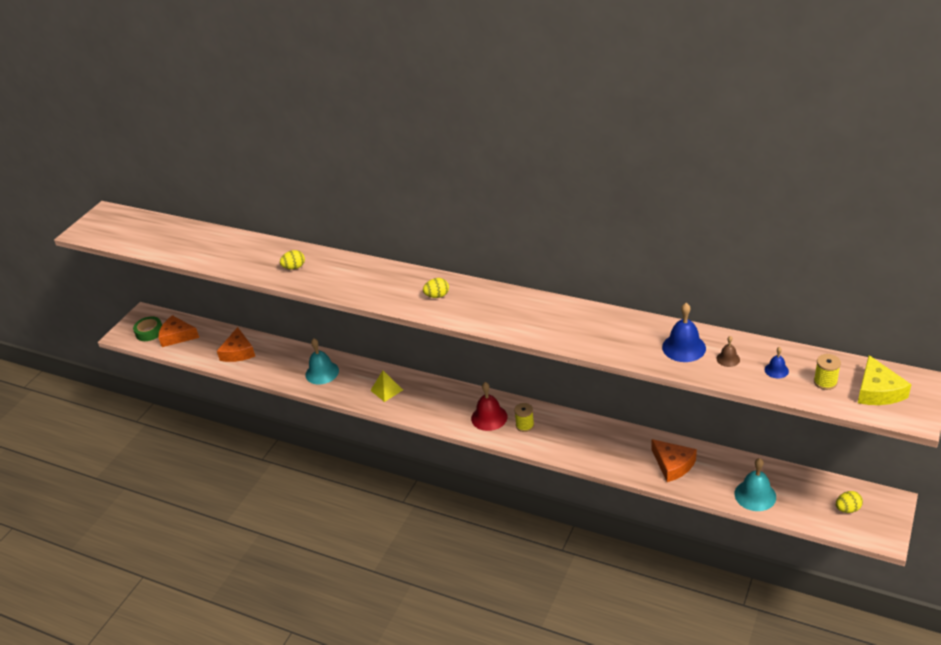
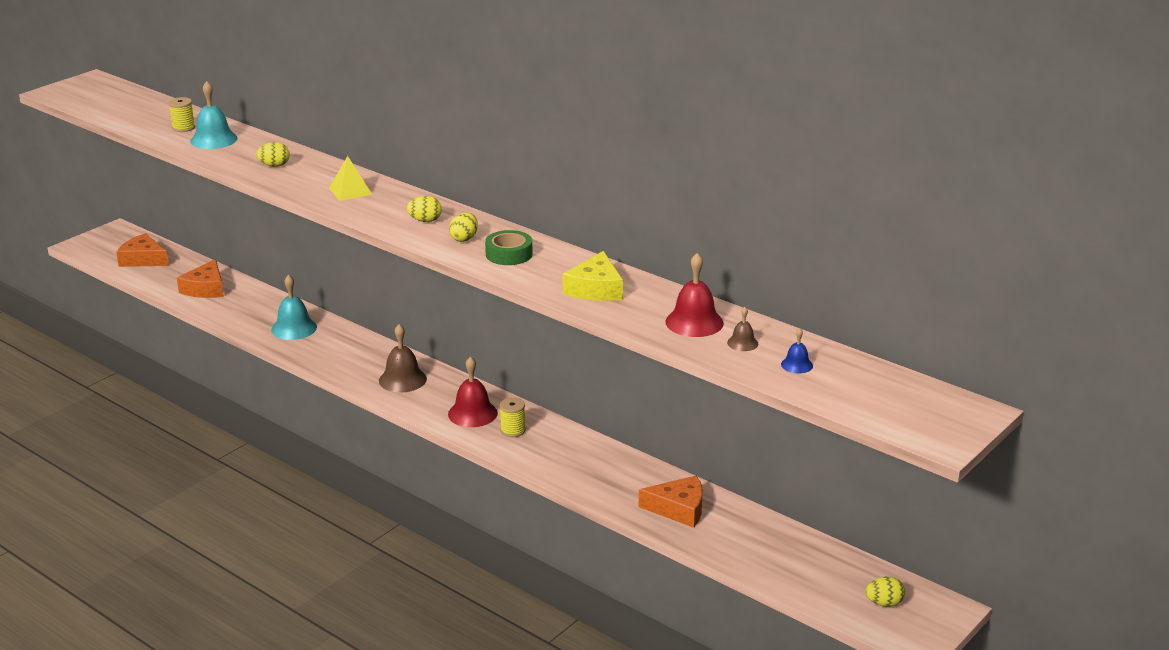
camera: 10 degrees right, 10 degrees down
(149, 332) = (113, 249): green tape -> green tape (509, 254)
(386, 390) = (362, 361): yellow pyramid -> yellow pyramid (350, 191)
(424, 399) = (402, 379): none -> brown bell
(475, 306) = (464, 238): none -> yellow egg
(672, 464) = (678, 509): orange cheese -> orange cheese turned 60 degrees counterclockwise
(684, 347) = (694, 322): blue bell -> red bell
(755, 495) = (768, 563): turquoise bell -> turquoise bell (213, 139)
(825, 382) = (851, 388): yellow spool -> yellow spool (183, 128)
(877, 391) = (914, 408): yellow cheese -> yellow cheese (595, 289)

